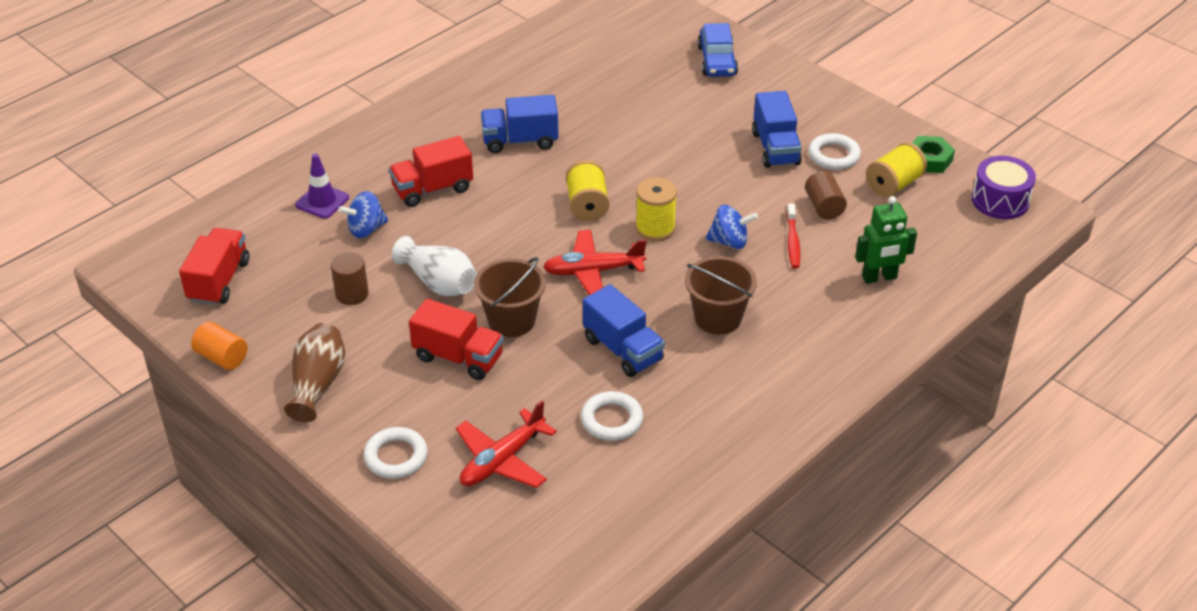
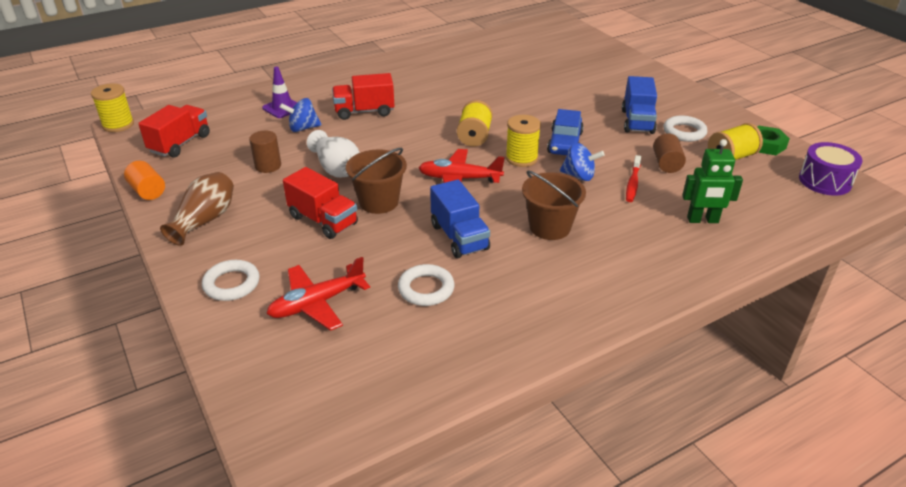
camera: 15 degrees right, 5 degrees down
(116, 266) = (118, 125): none -> yellow spool
(520, 141) = (442, 92): blue truck -> none
(717, 61) = (609, 66): blue car -> blue car (565, 143)

